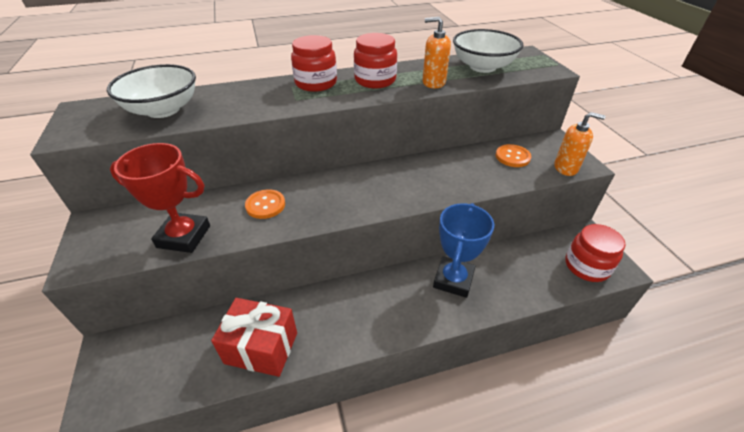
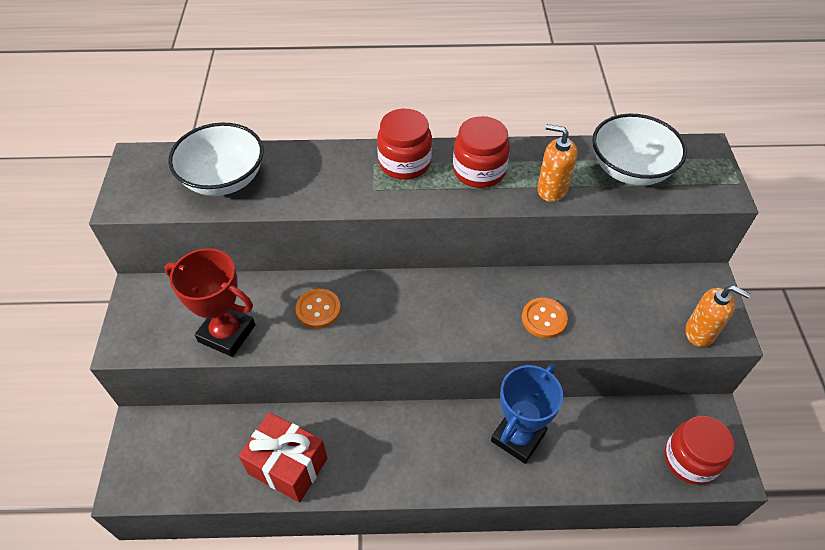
camera: 15 degrees right, 10 degrees up
(512, 157) = (637, 299): orange button -> orange button (544, 319)

